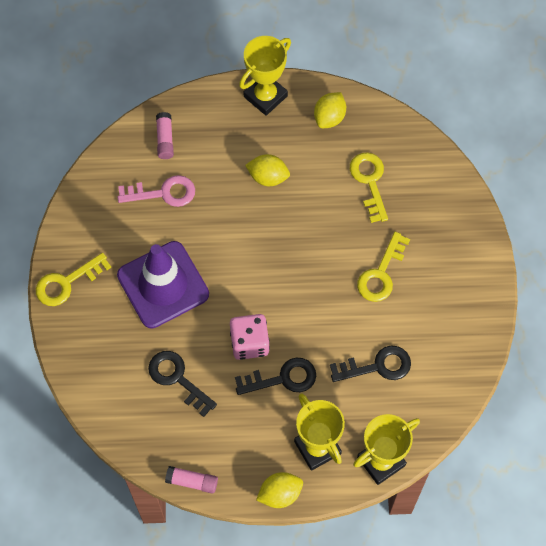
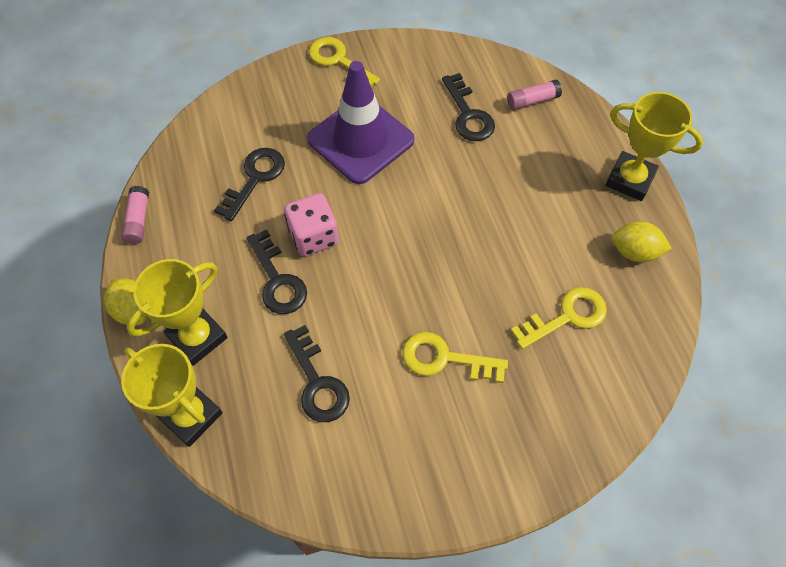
camera: 75 degrees right, 5 degrees down
(163, 193) = (468, 114): pink key -> black key
(268, 177) = (527, 206): yellow lemon -> none

